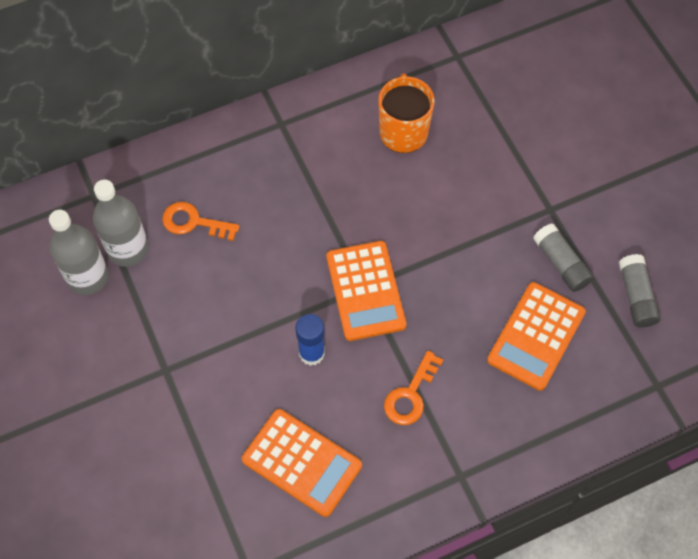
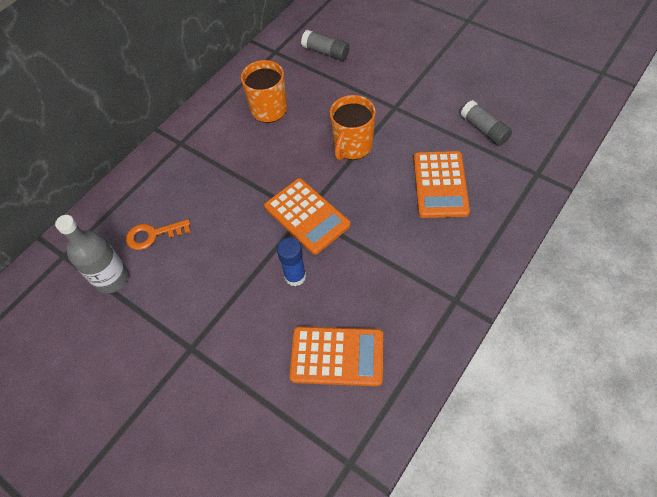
camera: 25 degrees left, 5 degrees down
(88, 277) = (90, 314): grey bottle -> none
(411, 394) = (383, 266): orange key -> none
(468, 233) = (352, 146): none -> orange mug
(561, 263) = (424, 134): grey glue stick -> grey glue stick (326, 52)

